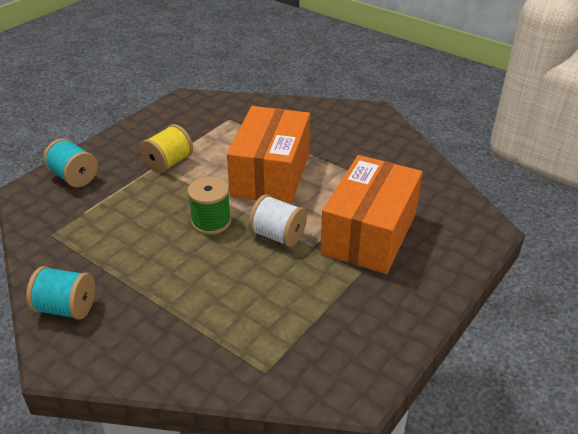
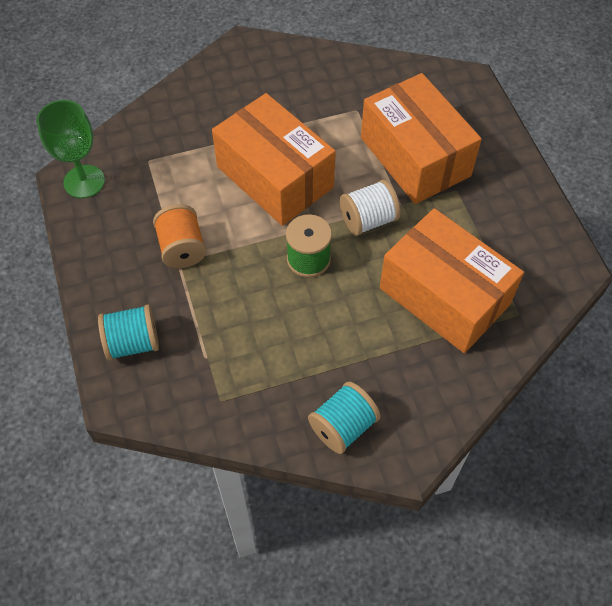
camera: 55 degrees left, 20 degrees up
(169, 163) = (182, 248): yellow spool -> orange spool
(187, 105) = (84, 181): none -> green goblet
(241, 313) = (444, 296): none -> orange box

